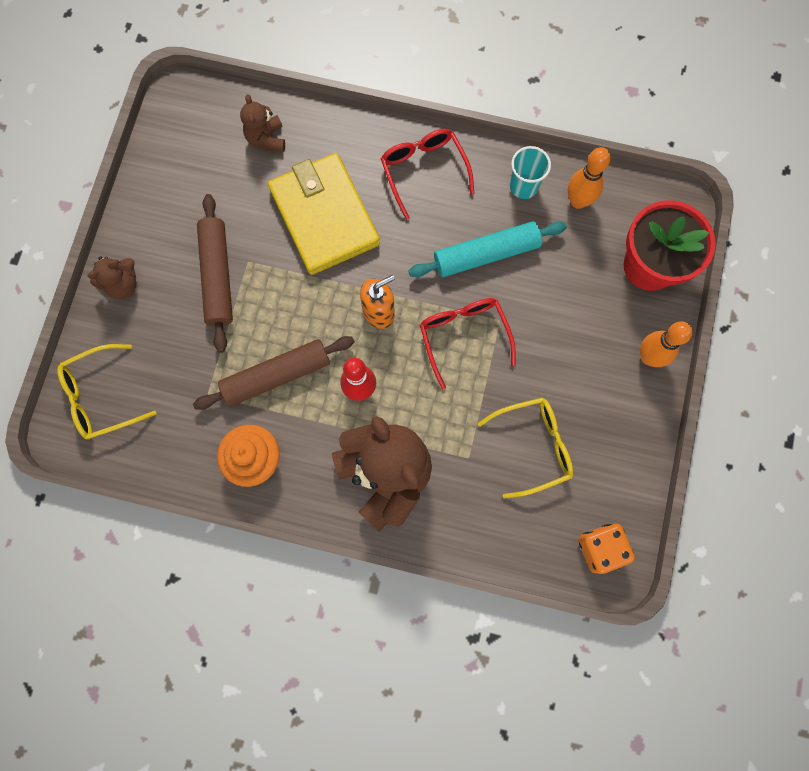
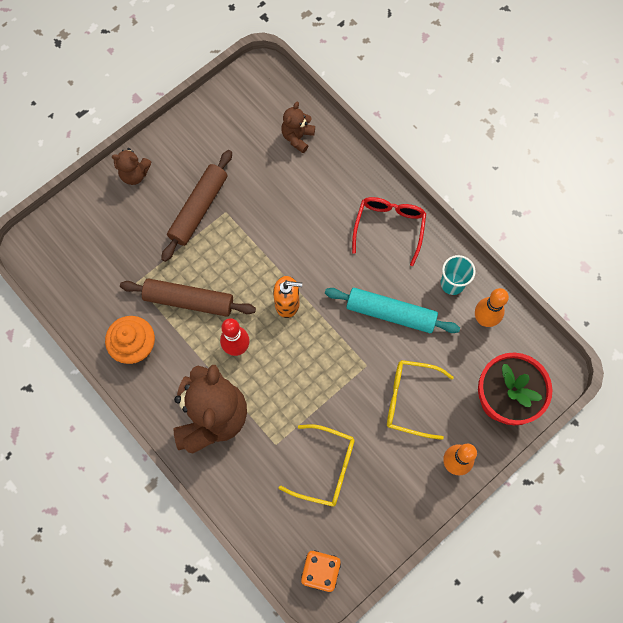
camera: 35 degrees right, 5 degrees down
(101, 397) = (68, 238): yellow glasses -> yellow glasses (409, 400)
(324, 216) = (298, 214): yellow wallet -> none
(463, 336) = (333, 359): red glasses -> none

